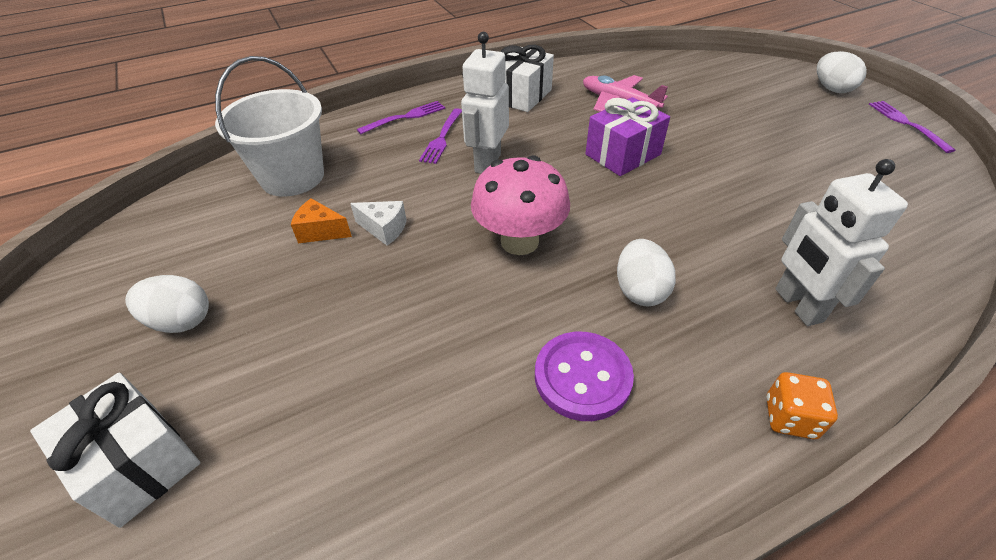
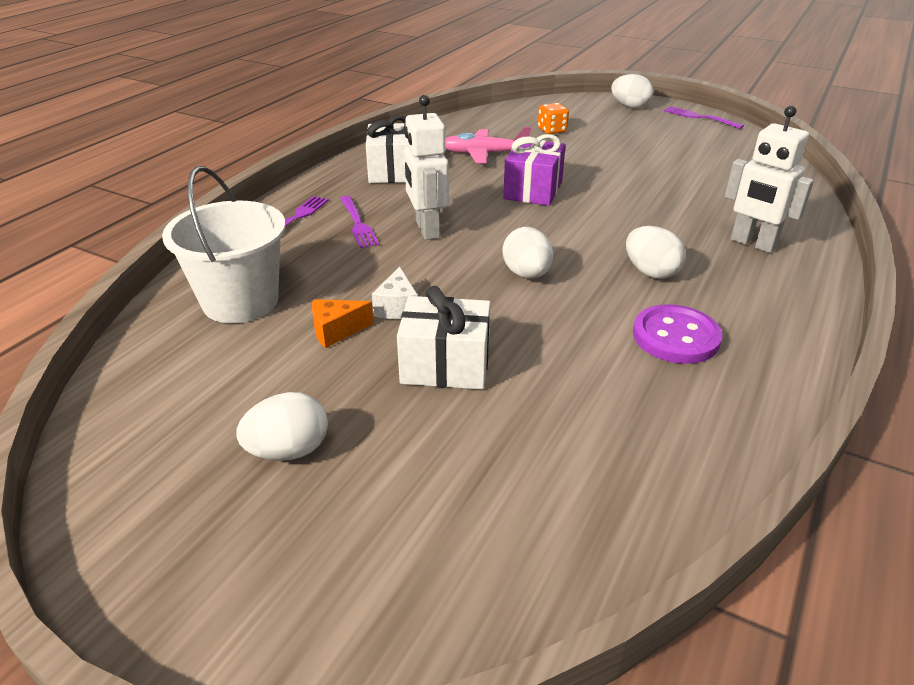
camera: 35 degrees left, 10 degrees down
(139, 463) = (403, 557): white gift -> white gift (445, 365)
(384, 229) = (397, 307): white cheese -> white cheese turned 105 degrees clockwise
(519, 241) = (526, 274): pink mushroom -> white egg
(790, 417) = (813, 304): orange dice -> orange dice (552, 130)

